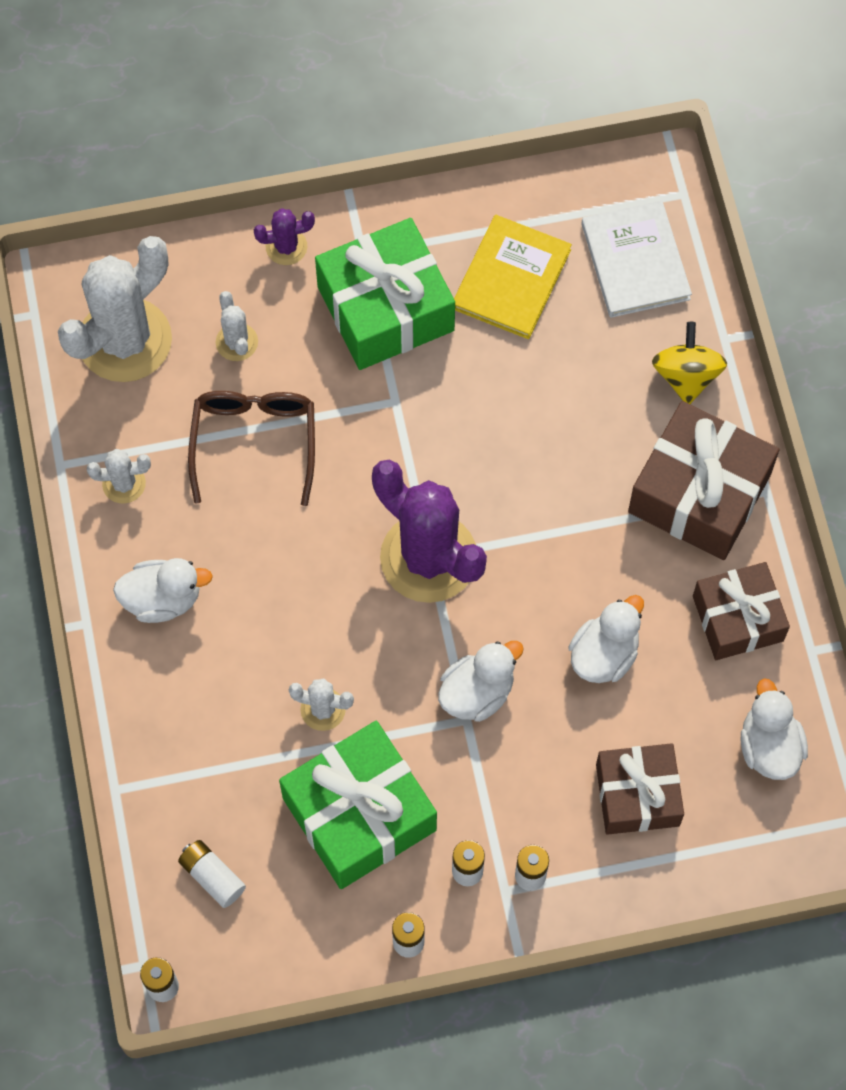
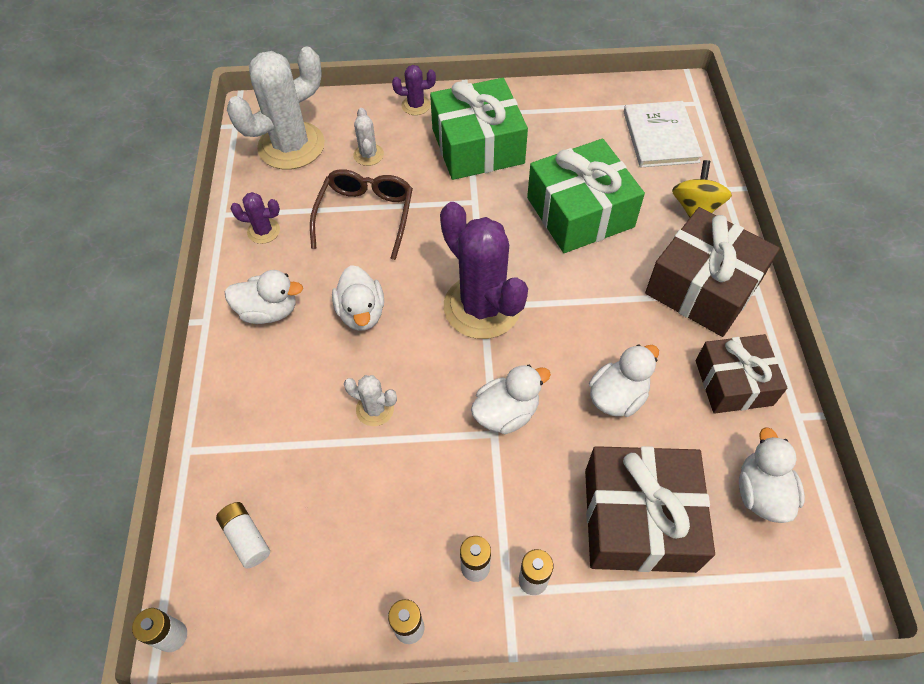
camera: 10 degrees right, 10 degrees down
(124, 483) = (263, 231): white cactus -> purple cactus
(280, 586) = (361, 313): none -> white duck
(359, 814) = (387, 501): green gift -> green gift (580, 212)
(511, 279) = (570, 138): yellow book -> none
(637, 795) = (639, 519): brown gift -> brown gift, size x1.52

